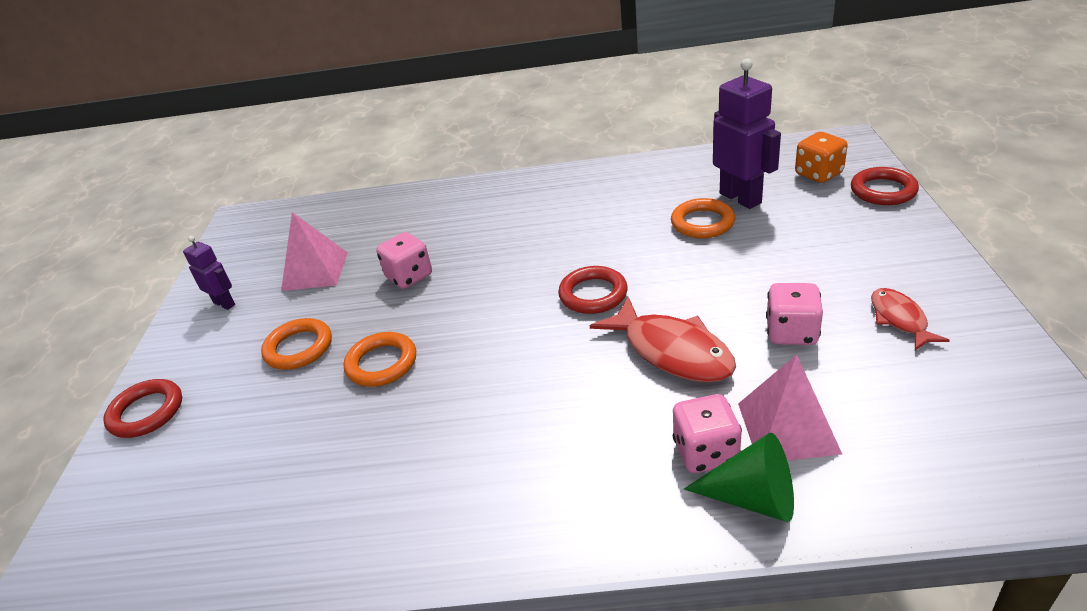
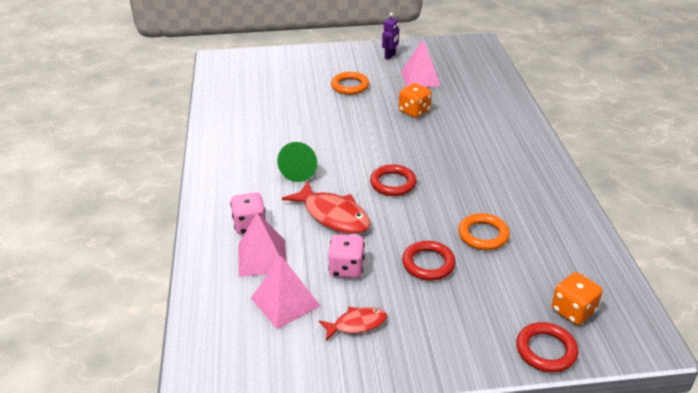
camera: 80 degrees right, 0 degrees up
(146, 412) = (308, 55): red ring -> red ring (428, 263)
(382, 363) = (334, 113): orange ring -> none
(409, 276) = (414, 111): pink dice -> orange dice
(672, 351) = (333, 215): red fish -> red fish turned 90 degrees counterclockwise
(740, 198) = (524, 258): purple robot -> none
(753, 498) = (216, 240): green cone -> green cone (300, 170)
(882, 392) = (285, 302): none -> pink pyramid

